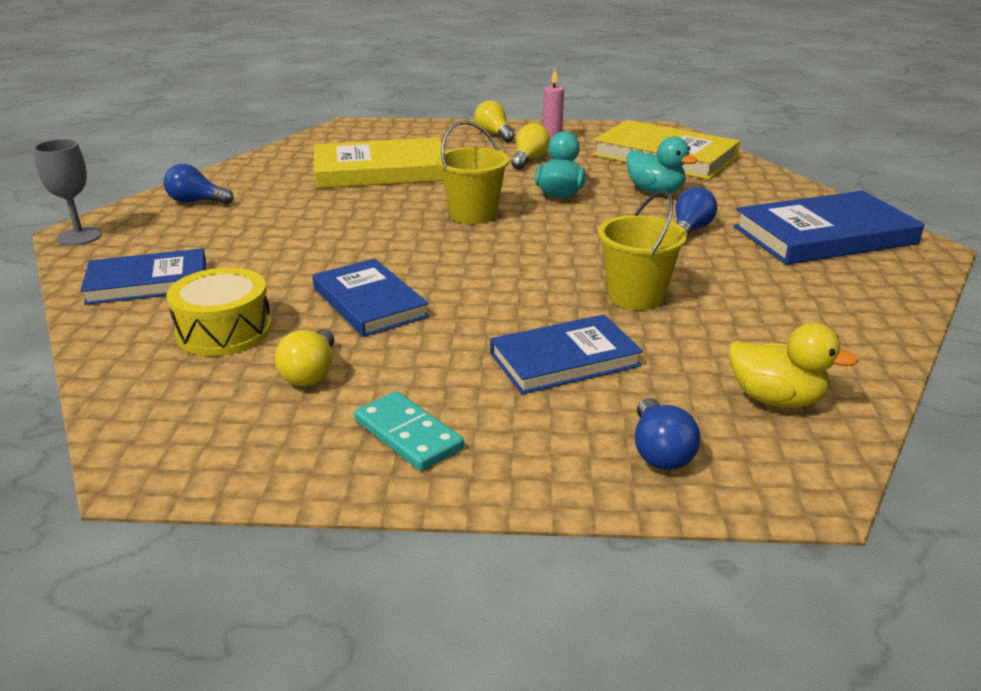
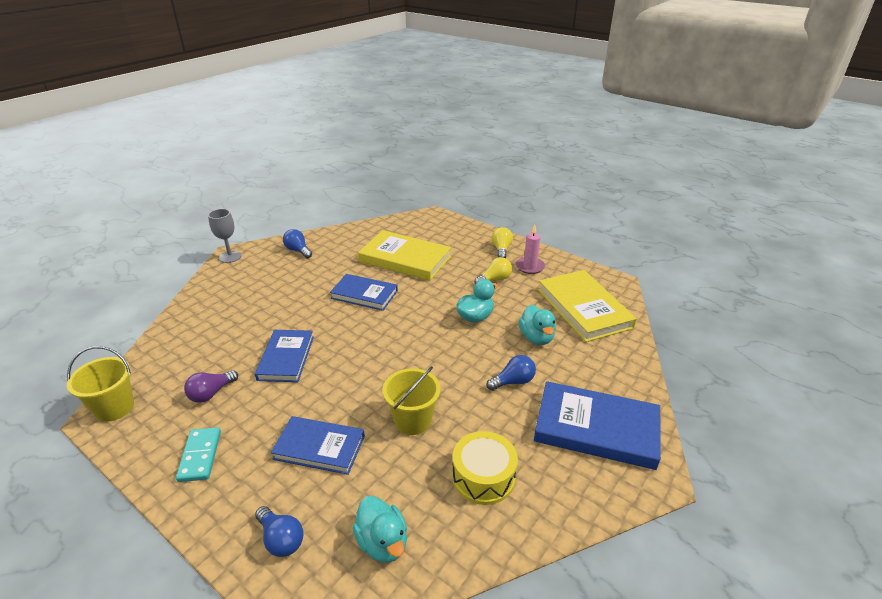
camera: 35 degrees right, 5 degrees up
(148, 282) = (221, 300): blue book -> blue book (364, 294)
(224, 331) = (212, 347): yellow drum -> yellow drum (483, 477)
(311, 373) = (211, 393): yellow light bulb -> purple light bulb
(473, 214) = (409, 314): yellow bucket -> yellow bucket (114, 407)
(660, 452) = (281, 539): blue light bulb -> blue light bulb turned 75 degrees counterclockwise
(776, 399) = (382, 543): yellow duck -> turquoise duck

